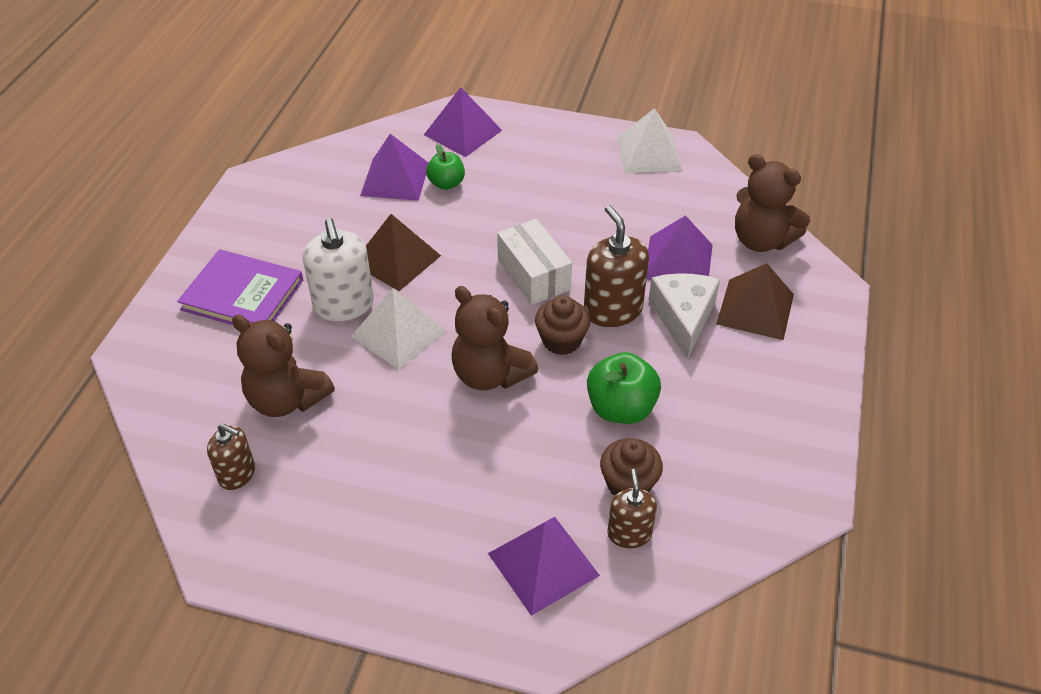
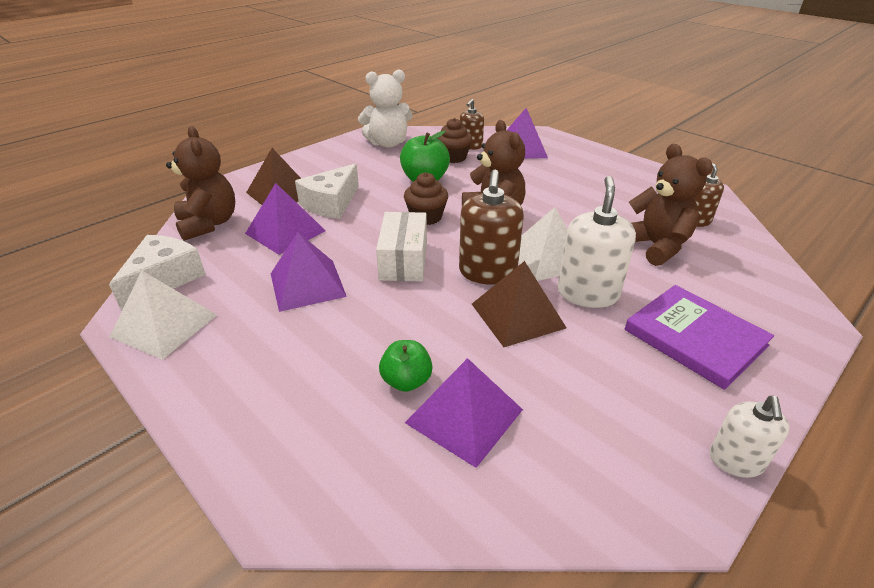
camera: 150 degrees left, 10 degrees down
(218, 215) = (735, 461): none -> white soap dispenser
(462, 132) = (319, 458): purple pyramid -> purple pyramid (307, 284)
(612, 310) = (371, 221): brown soap dispenser -> brown soap dispenser (487, 272)
(706, 180) = (164, 279): none -> white cheese
(756, 479) = (388, 143): none -> white teddy bear

